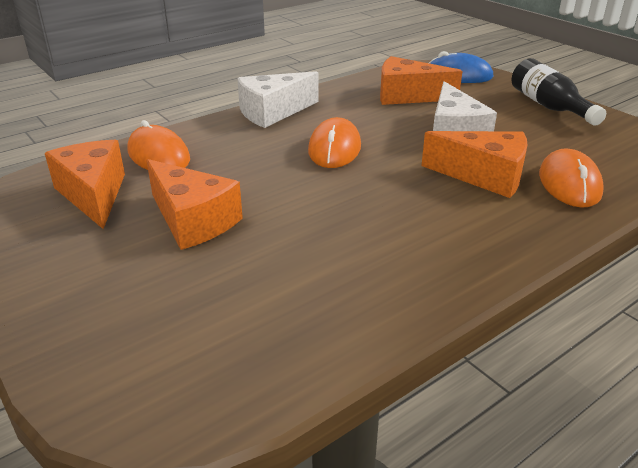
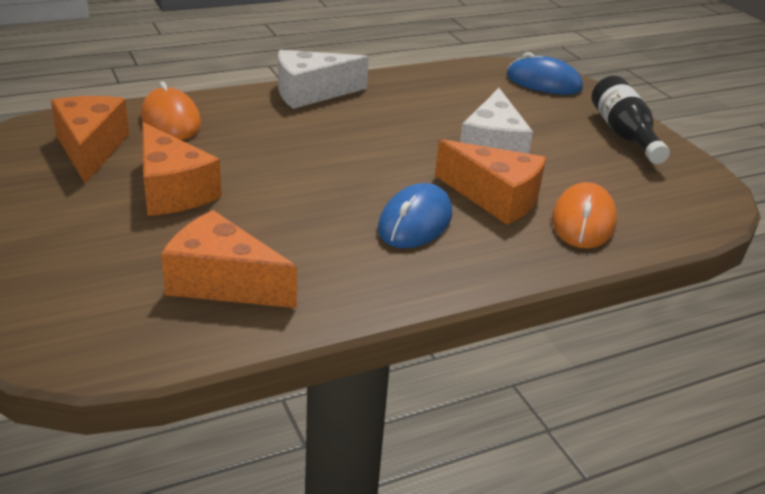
camera: 10 degrees right, 0 degrees up
(334, 148) = (353, 142): orange mouse -> none
(407, 96) = (469, 97): orange cheese -> orange cheese (223, 282)
(431, 210) = (415, 222): none -> blue mouse

